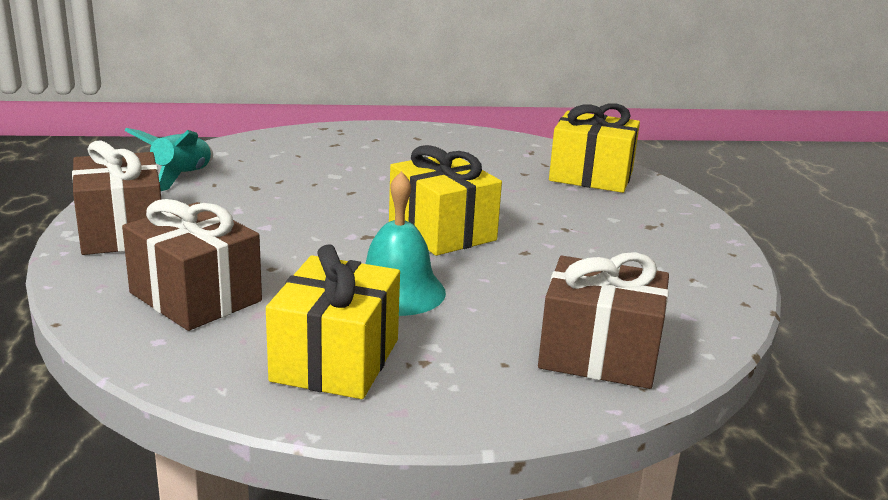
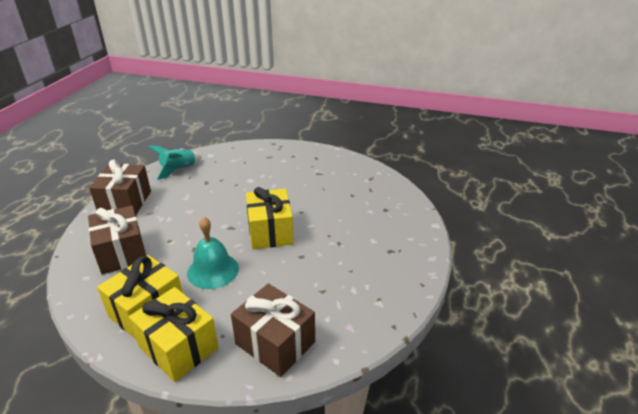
camera: 25 degrees right, 10 degrees up
(591, 176) = (389, 204): yellow gift -> yellow gift (178, 347)

